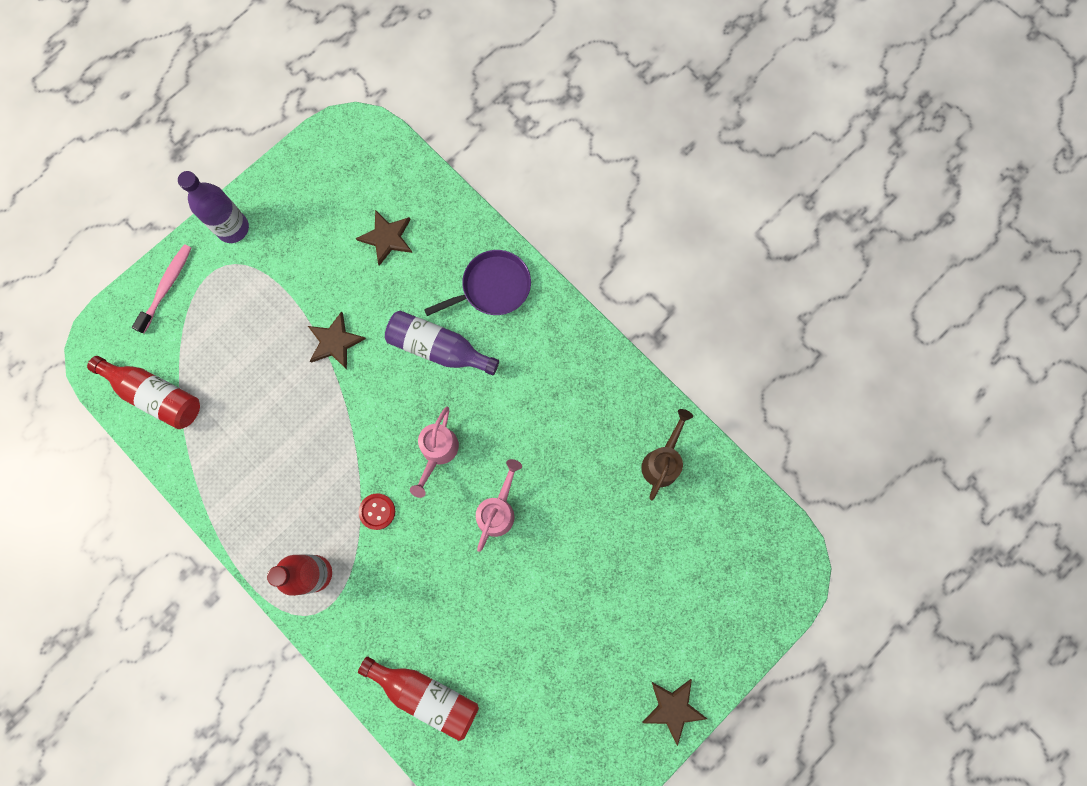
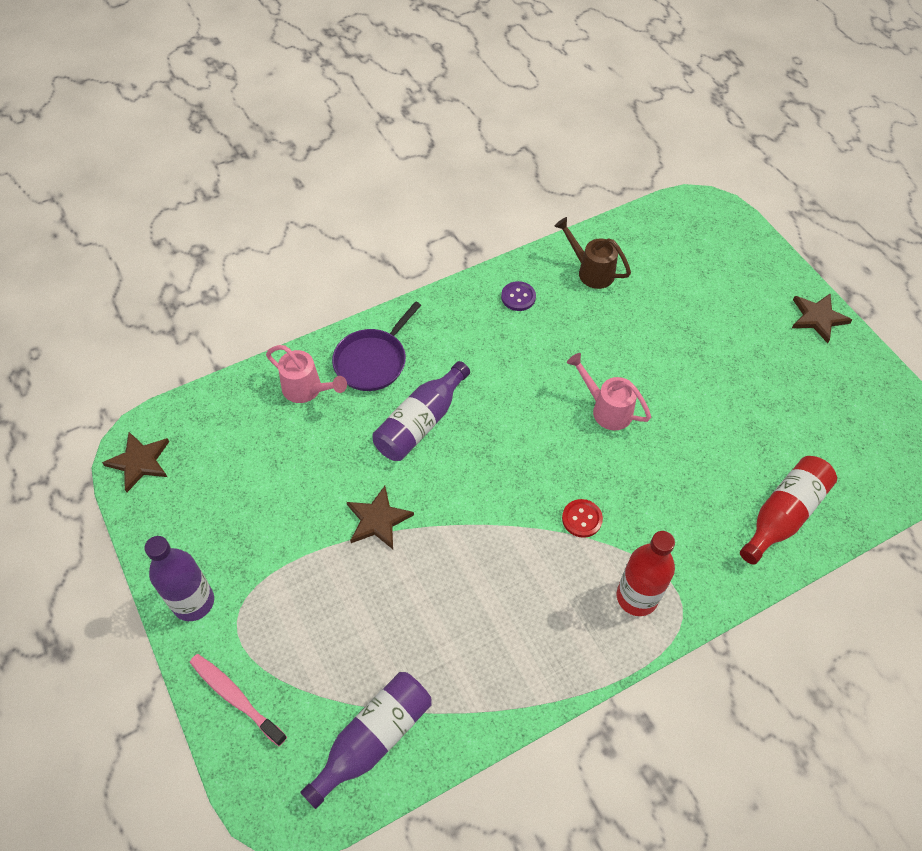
camera: 75 degrees left, 20 degrees down
(156, 395) = (373, 739): red bottle -> purple bottle
(387, 238) = (278, 443): brown star -> brown star (140, 462)
(437, 452) = (532, 448): pink watering can -> pink watering can (307, 390)
(492, 287) = (373, 361): purple pan -> purple pan turned 135 degrees counterclockwise
(606, 398) = (518, 297): none -> purple button

